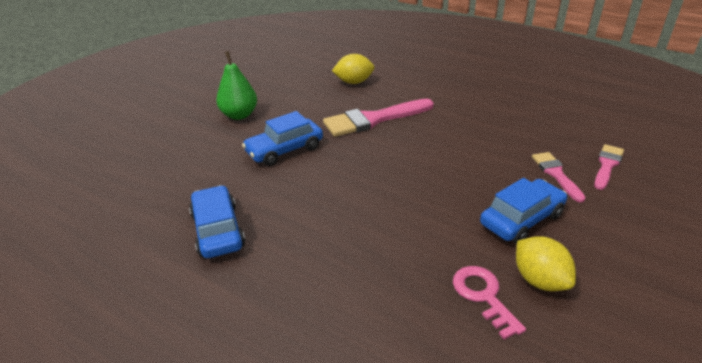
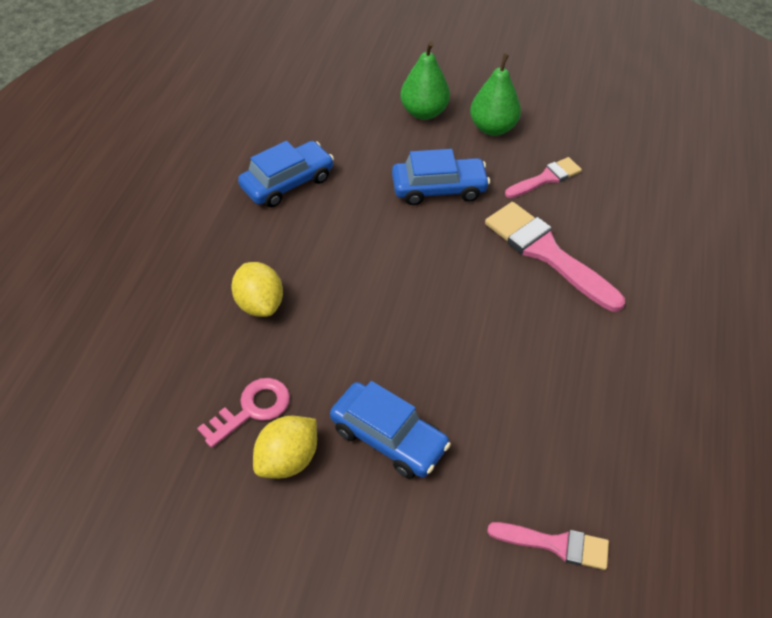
camera: 70 degrees right, 15 degrees up
(194, 141) = (424, 112): none -> green pear
(284, 150) = (439, 189): blue car -> blue car turned 135 degrees clockwise
(354, 82) = (637, 210): yellow lemon -> yellow lemon (259, 304)
(556, 174) = (504, 475): pink brush -> pink brush (546, 178)

